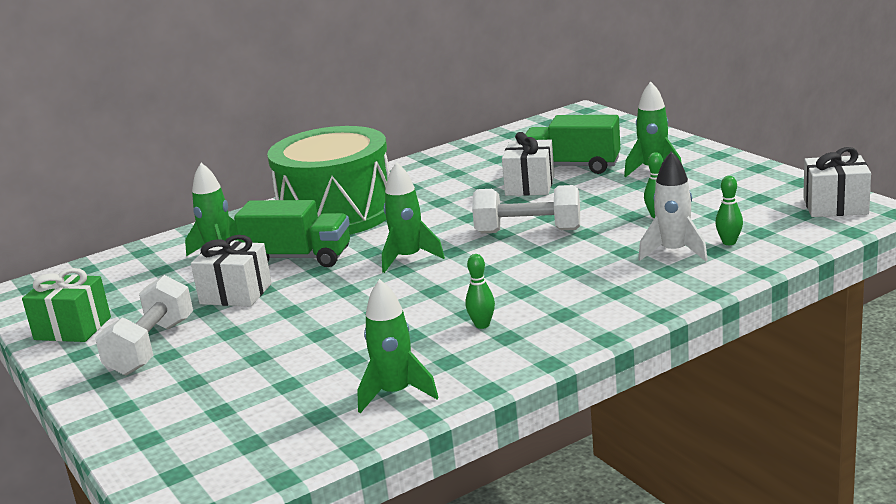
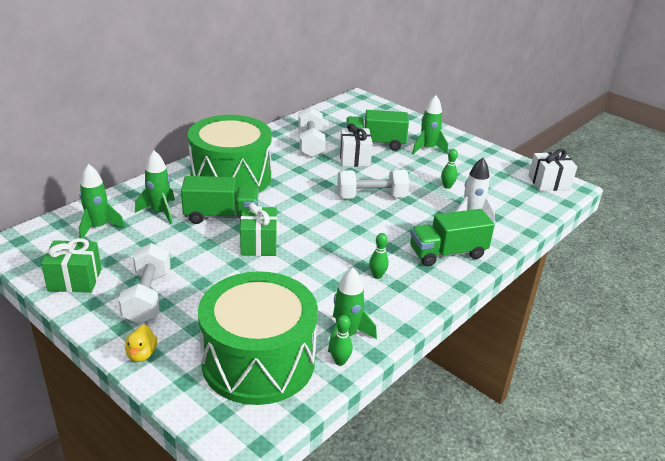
camera: 20 degrees left, 10 degrees up
(110, 408) = (141, 354): none -> yellow duck
(236, 294) = (189, 248): white gift -> none
(256, 420) = (258, 361): none -> green drum
(332, 289) = (259, 244): none -> green gift
(408, 258) = (301, 218): green rocket -> green rocket (98, 227)
(473, 171) = (310, 144): none -> white dumbbell
(608, 298) = (447, 253): none -> green truck
(729, 242) = (500, 209): green bowling pin -> green bowling pin (340, 361)

